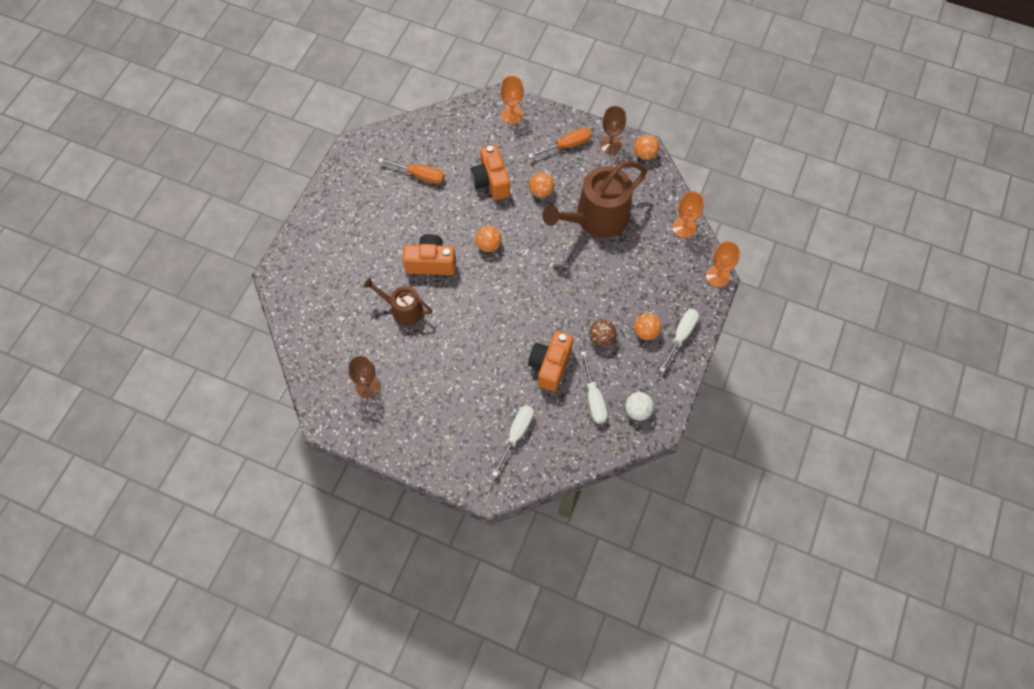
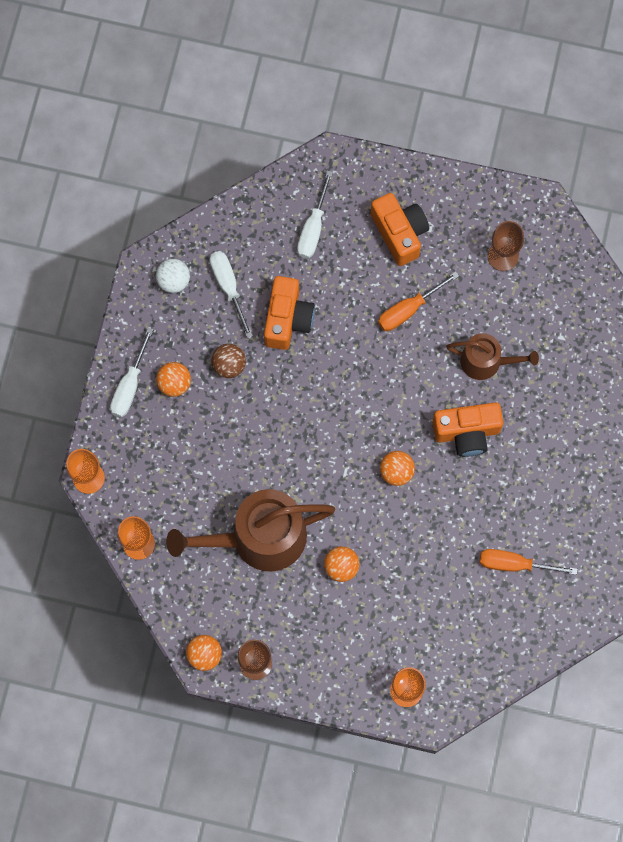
camera: 170 degrees right, 10 degrees up
(491, 181) = (413, 572): orange camera -> orange camera (399, 233)
(567, 145) = (317, 650): orange screwdriver -> orange screwdriver (408, 310)
(596, 218) = (259, 538): brown watering can -> brown watering can turned 150 degrees counterclockwise

